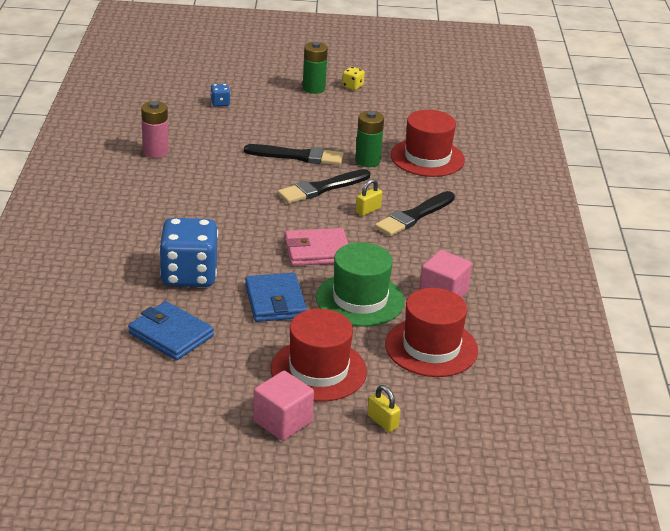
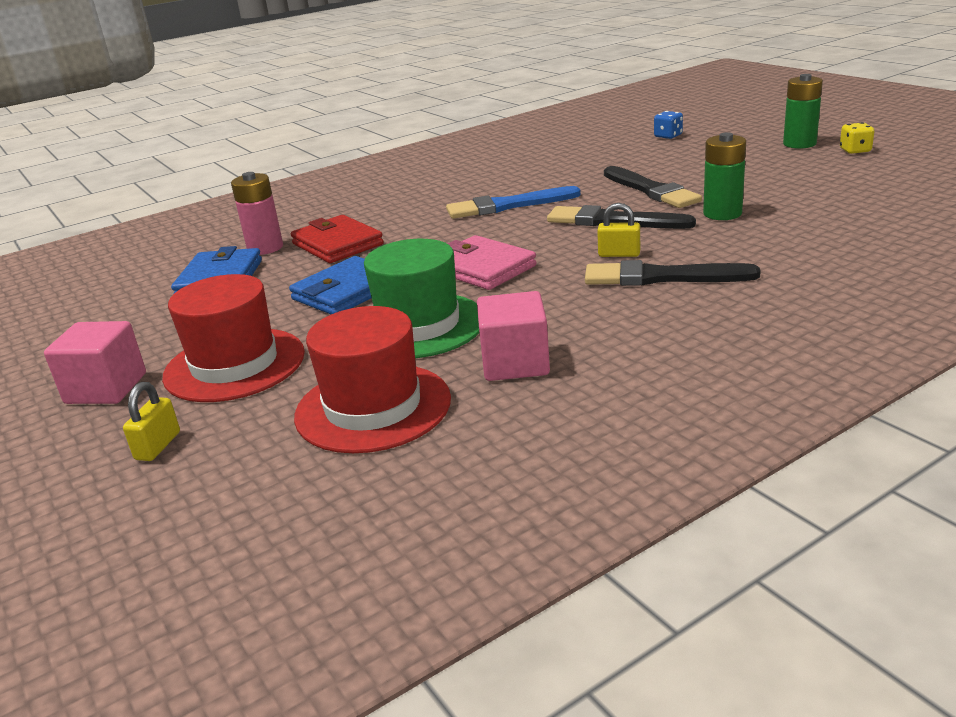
camera: 60 degrees right, 5 degrees down
(155, 152) = (527, 156): pink battery -> pink battery (265, 248)
(189, 275) = (337, 244): blue dice -> red wallet
(235, 200) = (508, 206): none -> blue brush
(427, 158) = (811, 231): red hat -> none

